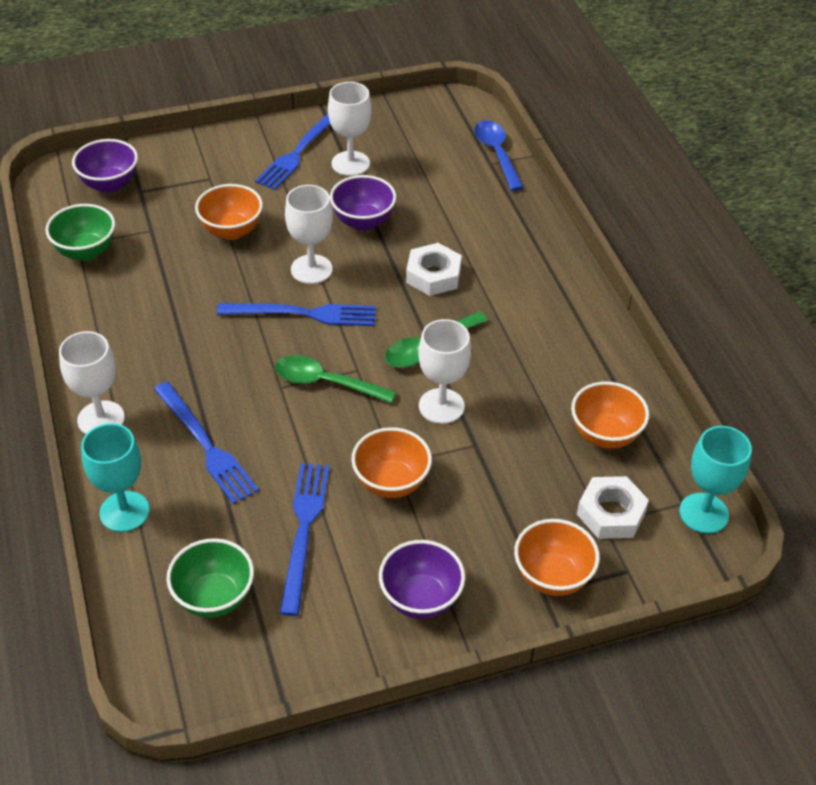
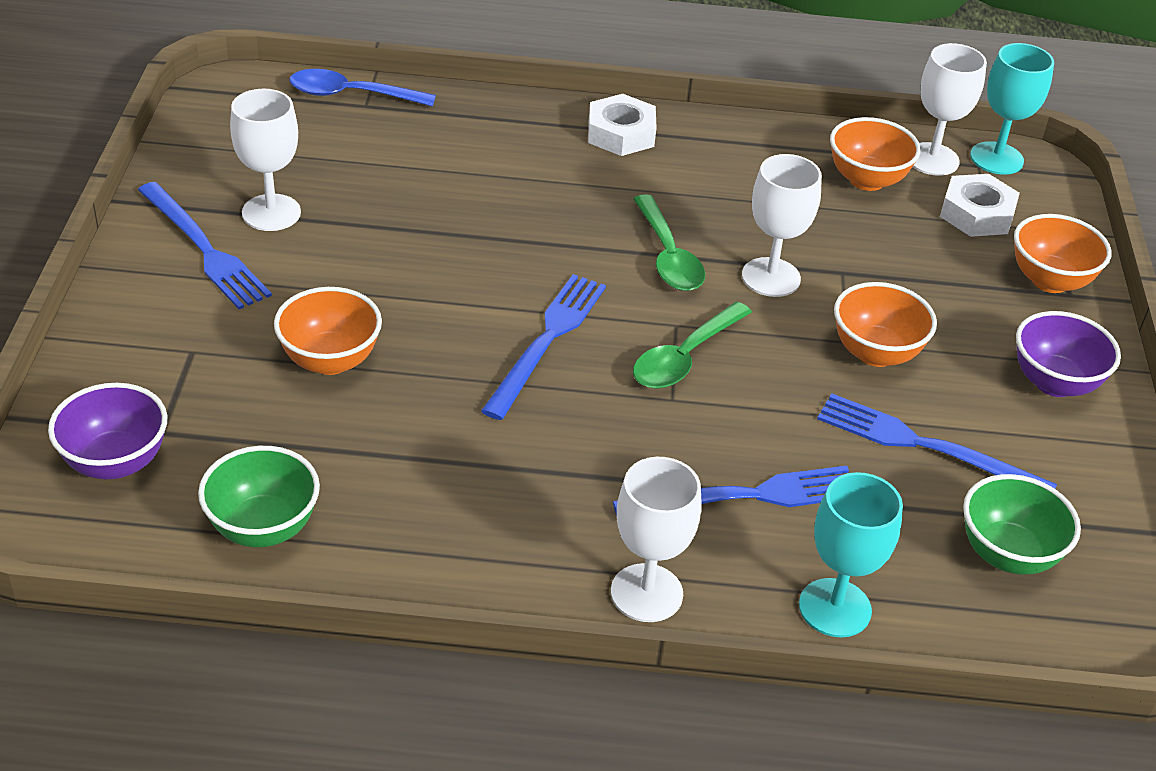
camera: 70 degrees left, 5 degrees down
(311, 269) = (464, 309): white goblet -> white goblet (932, 159)
(363, 221) = (400, 237): purple bowl -> none
(433, 275) = (543, 213): white nut -> white nut (621, 133)

